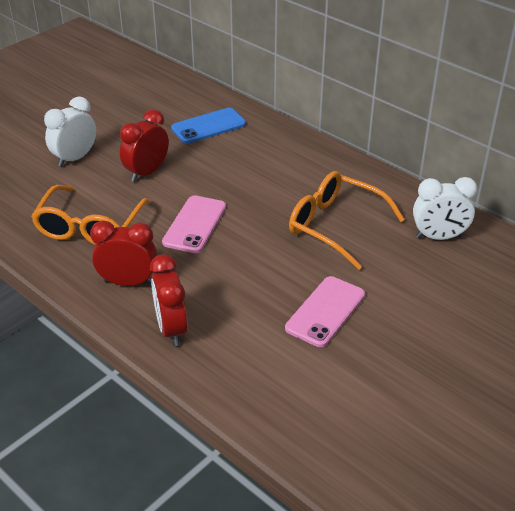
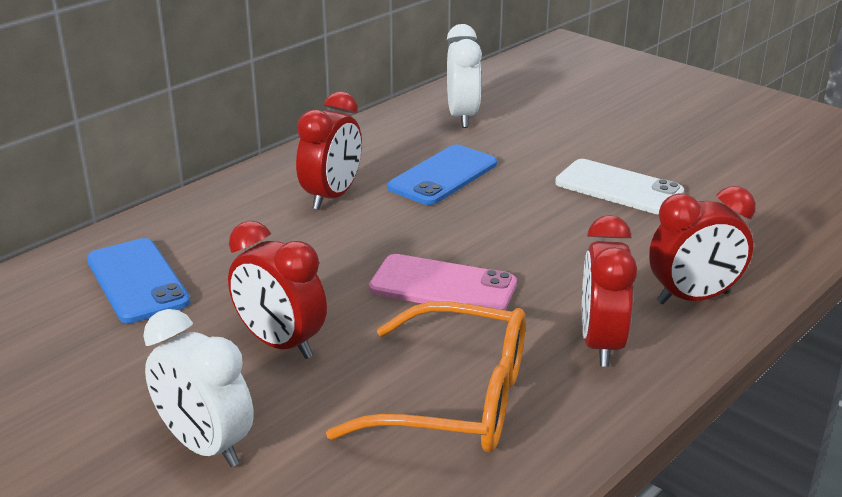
camera: 90 degrees left, 10 degrees down
(302, 181) = (332, 197): none -> red clock
(325, 311) = (618, 188): pink phone -> white phone
(336, 226) = (443, 176): orange glasses -> blue phone

